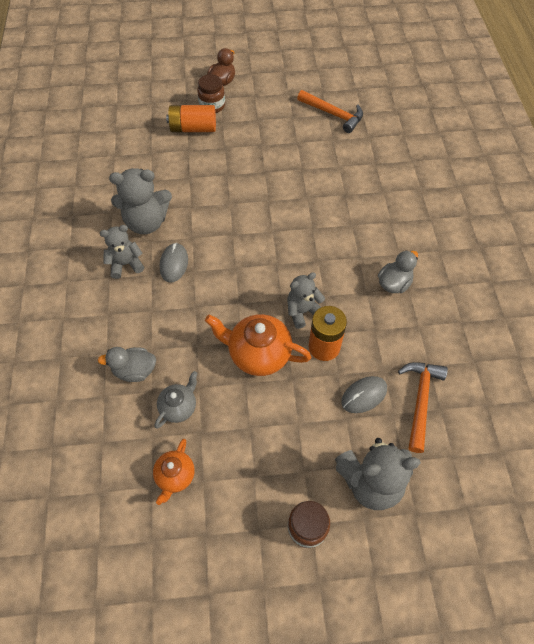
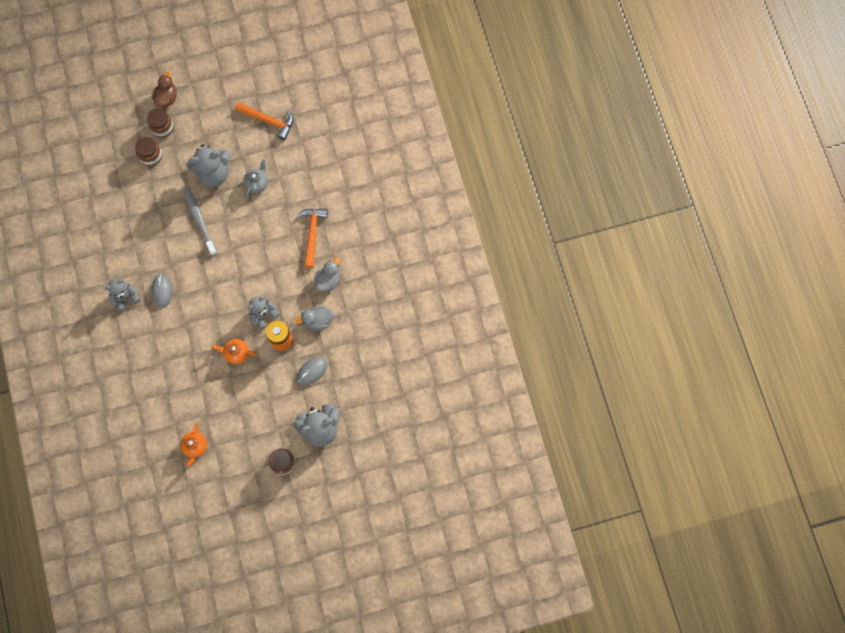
camera: 10 degrees left, 15 degrees up
(135, 370) = (152, 380): grey duck -> grey duck (318, 321)
(146, 222) = (133, 257): grey teddy bear -> grey teddy bear (214, 173)
(179, 407) = (188, 401): grey teapot -> grey teapot (257, 183)
(193, 128) = (151, 156): orange battery -> brown jar
(236, 195) = (199, 220): none -> grey toothbrush
(258, 354) = (236, 353): orange teapot -> orange teapot, size x0.59
(420, 400) = (350, 368): orange hammer -> orange hammer (312, 234)

